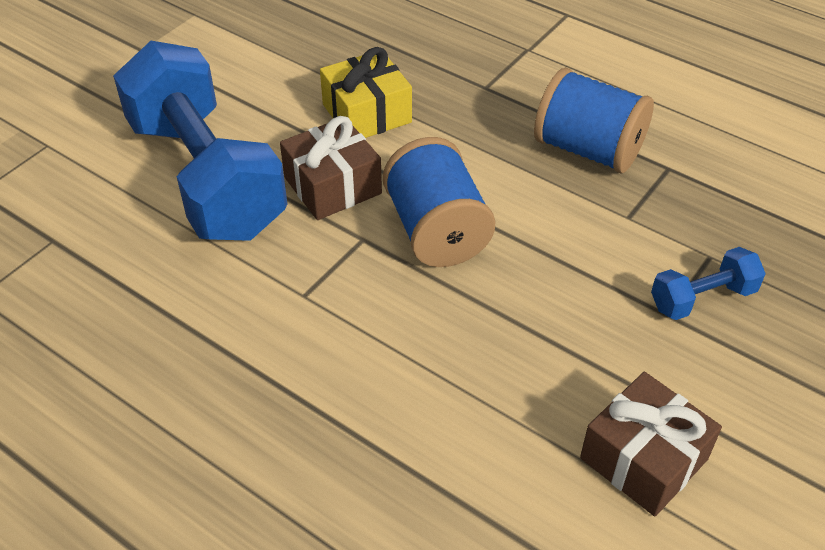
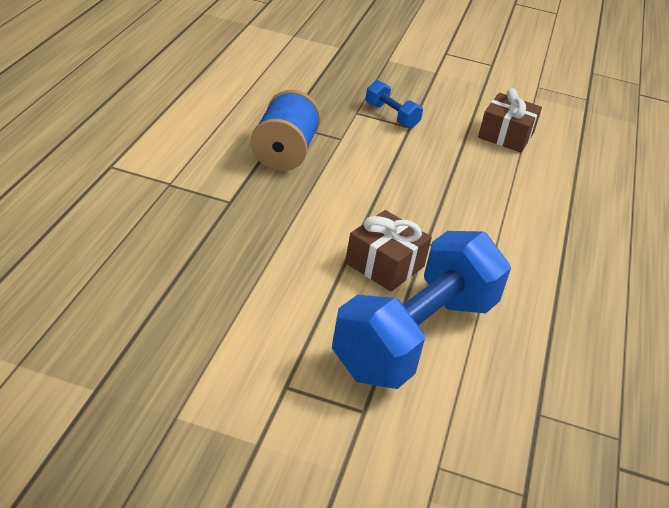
camera: 115 degrees left, 10 degrees down
(367, 113) = (292, 259): yellow gift -> none
(436, 231) = (399, 211): blue spool -> none

